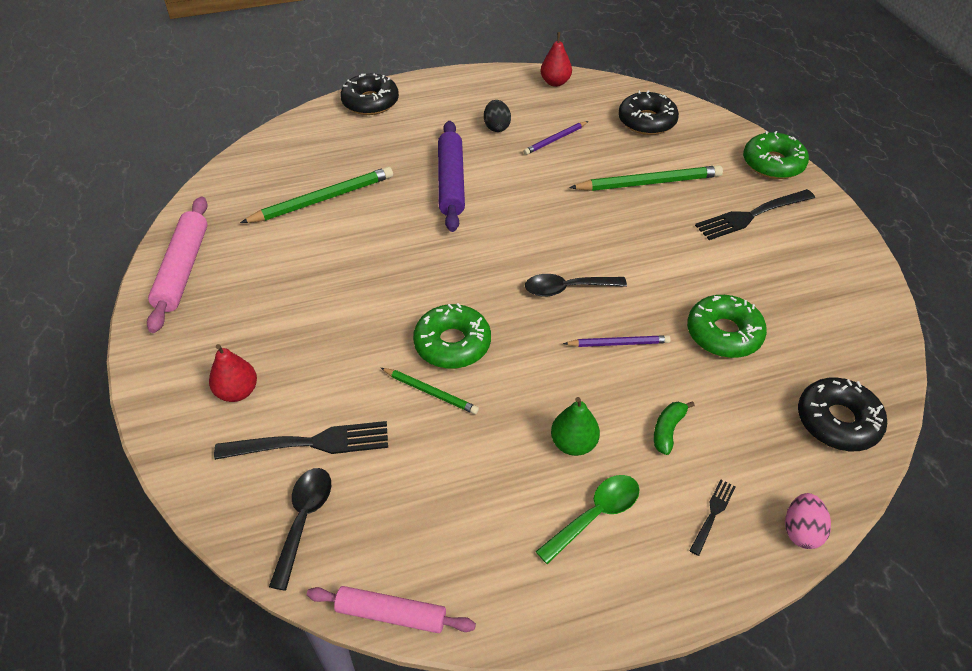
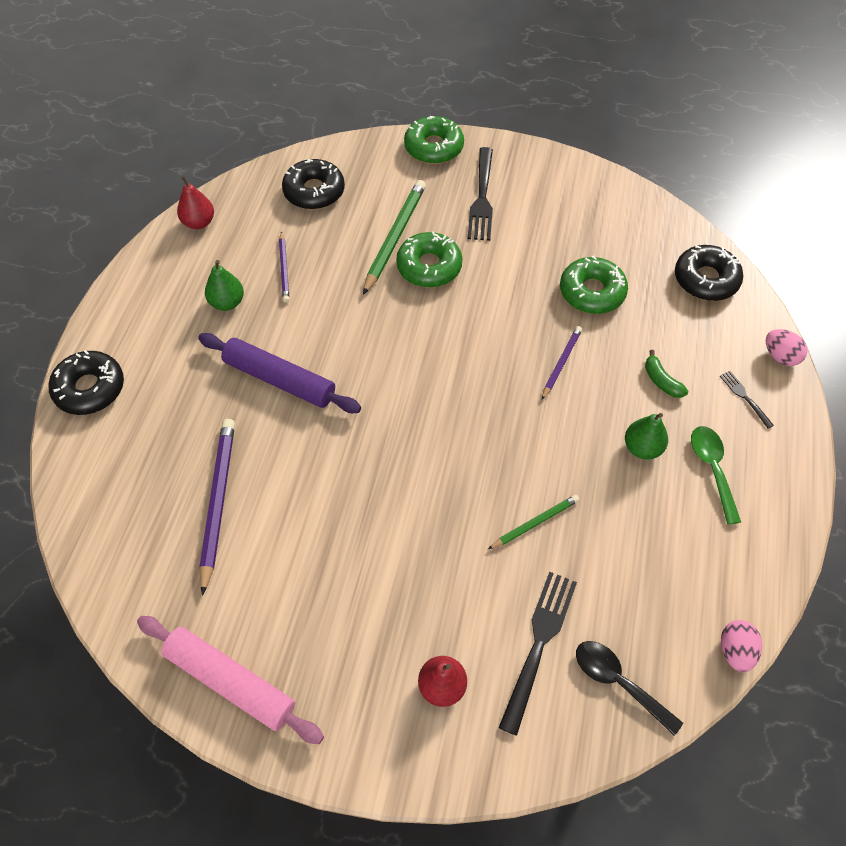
camera: 60 degrees left, 10 degrees up
(322, 199) = (218, 502): green pencil -> purple pencil
(391, 614) = (735, 651): pink rolling pin -> pink egg
(452, 344) = (490, 480): green donut -> green donut (429, 266)
(496, 127) = (227, 302): black egg -> green pear
(567, 289) = (480, 364): black spoon -> none

